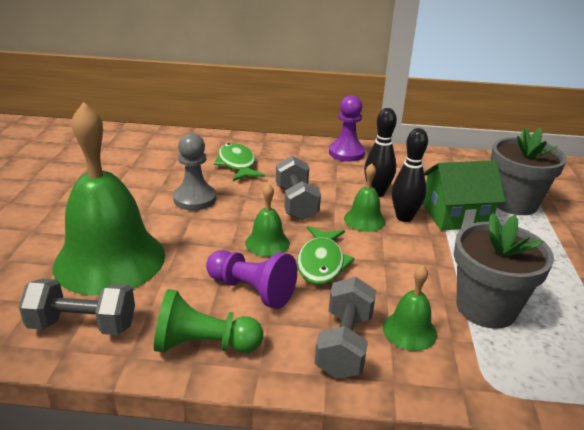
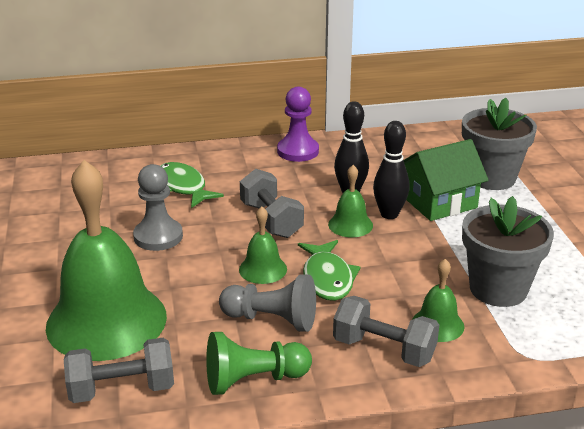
camera: 15 degrees left, 0 degrees up
(251, 290) = (272, 320): purple pawn -> grey pawn
(344, 344) = (384, 350): grey dumbbell -> grey dumbbell turned 60 degrees counterclockwise

